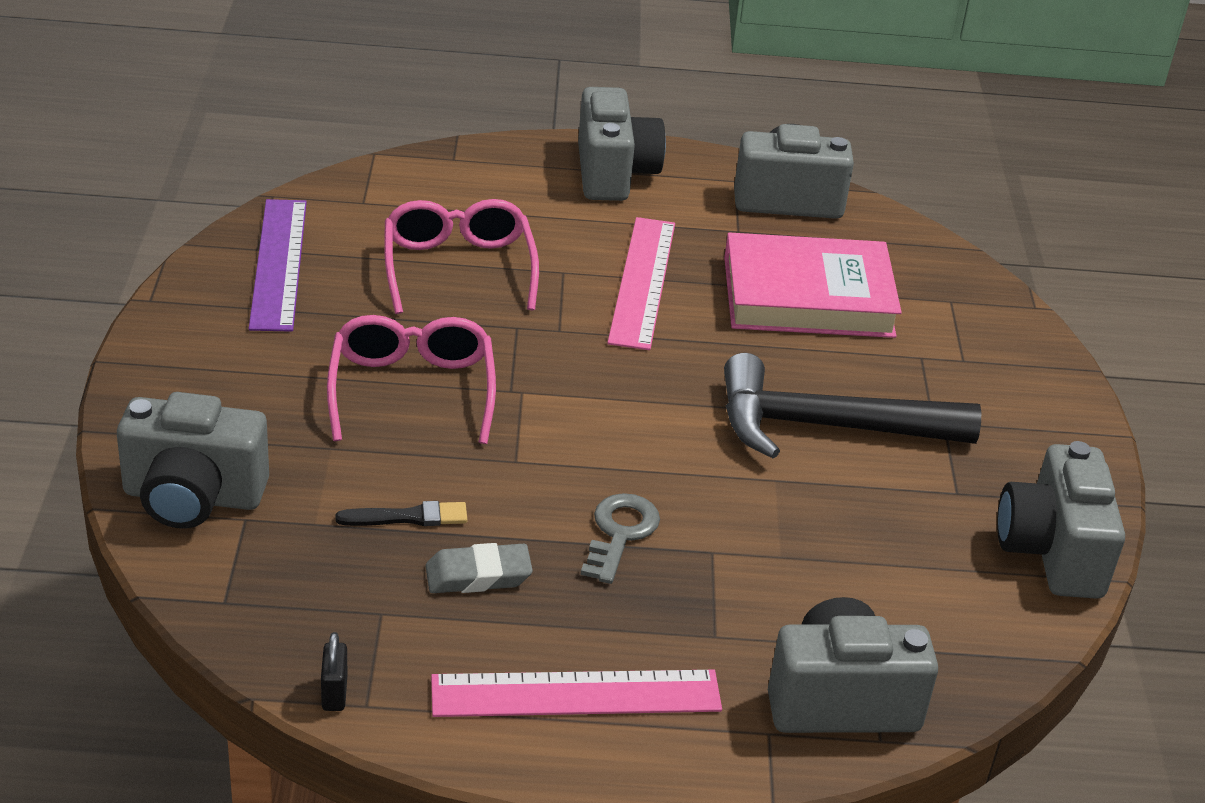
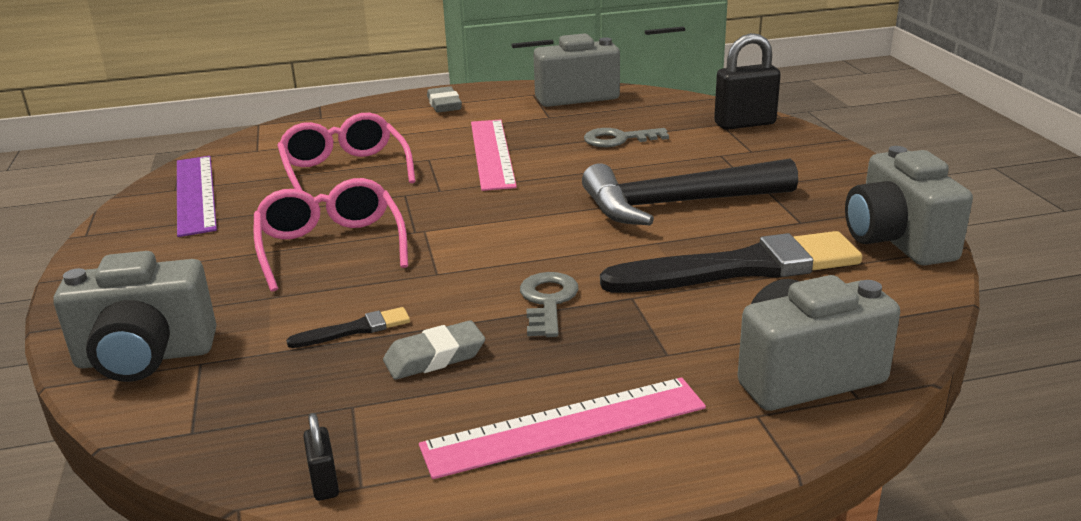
camera: 10 degrees left, 10 degrees down
(614, 174) = (444, 105): grey camera -> grey eraser
(808, 297) = (619, 139): pink book -> grey key
(849, 543) = (739, 268): none -> black brush
(981, 308) = (744, 124): none -> black padlock

